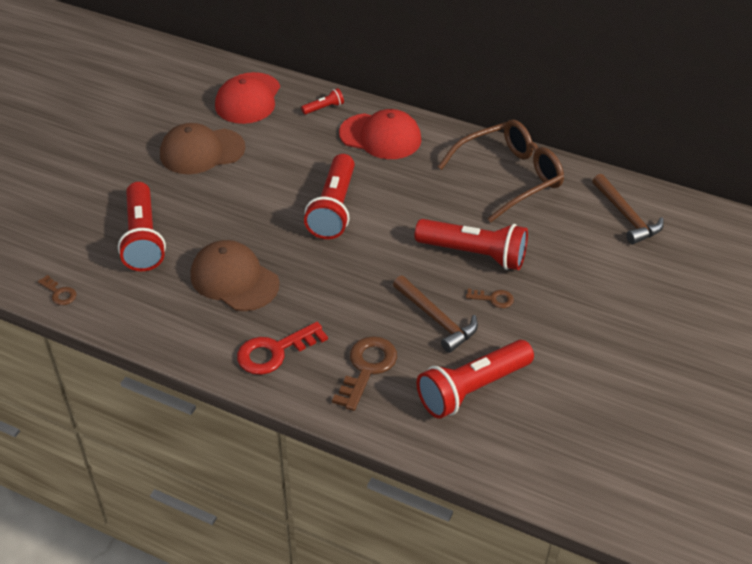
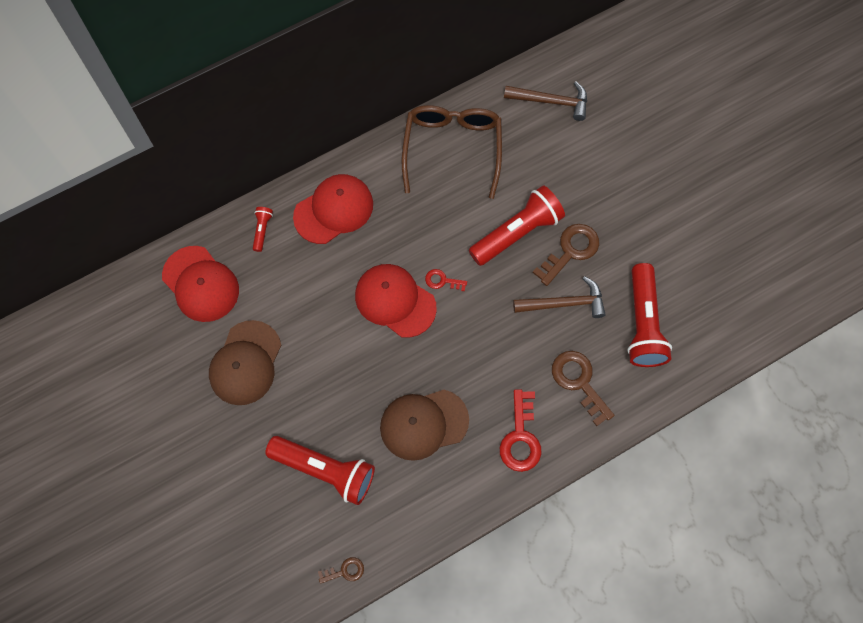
camera: 55 degrees left, 25 degrees up
(333, 208) = (395, 301): red flashlight -> red cap
(380, 228) = (442, 281): none -> red key
(493, 299) = (570, 251): brown key -> brown key, size x1.87

